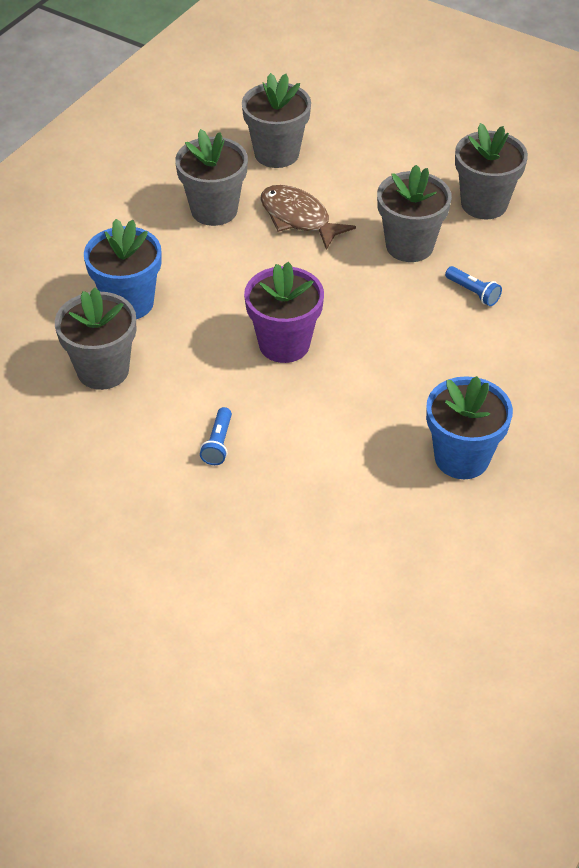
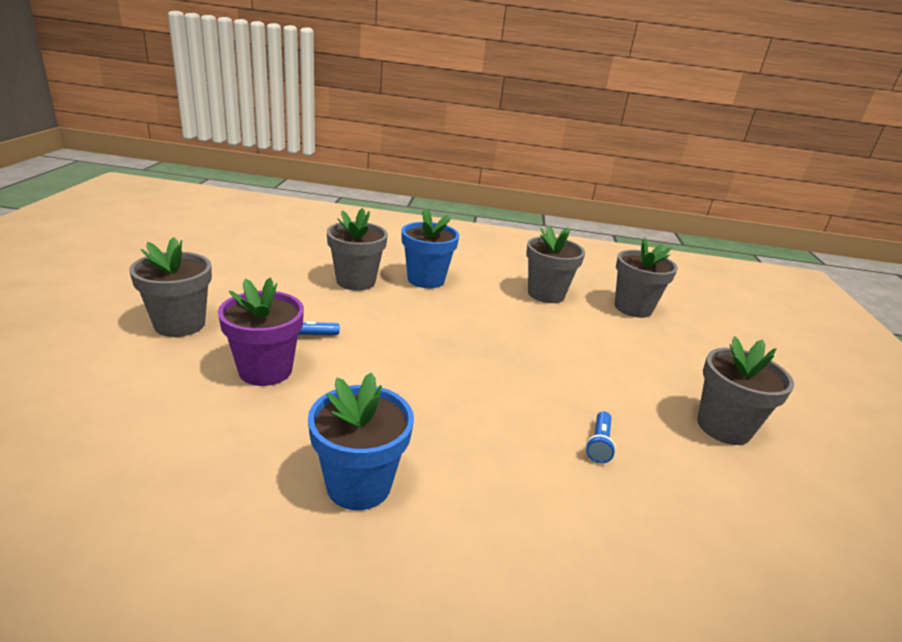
camera: 60 degrees right, 20 degrees down
(284, 344) = (436, 347): purple flower pot -> purple flower pot (265, 370)
(298, 218) = (579, 329): brown fish -> none
(409, 246) = (614, 390): grey flower pot -> grey flower pot (180, 324)

